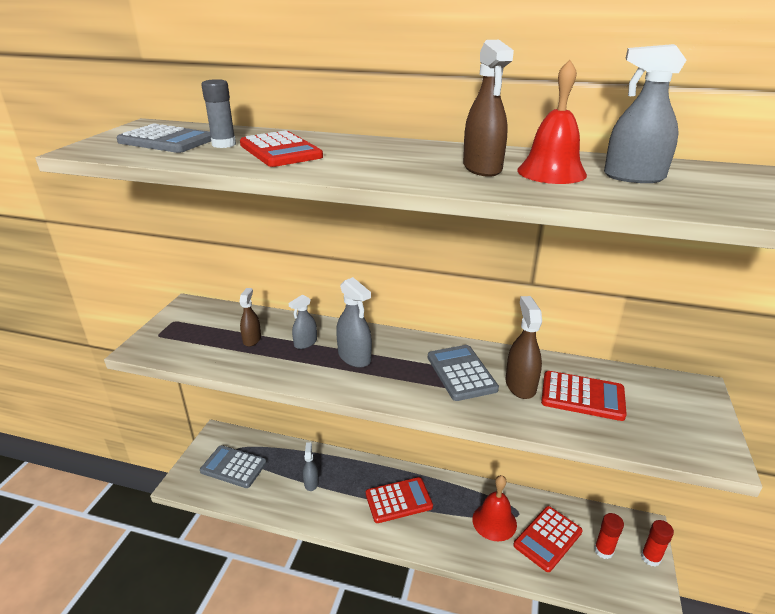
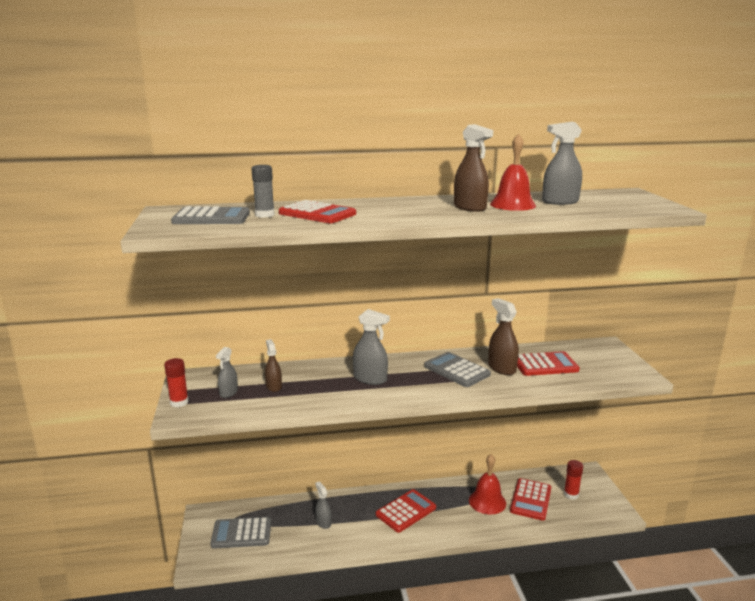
camera: 25 degrees left, 10 degrees down
(305, 343) = (322, 379): grey spray bottle -> grey spray bottle (228, 392)
(650, 558) = (602, 489): red glue stick -> red glue stick (179, 402)

